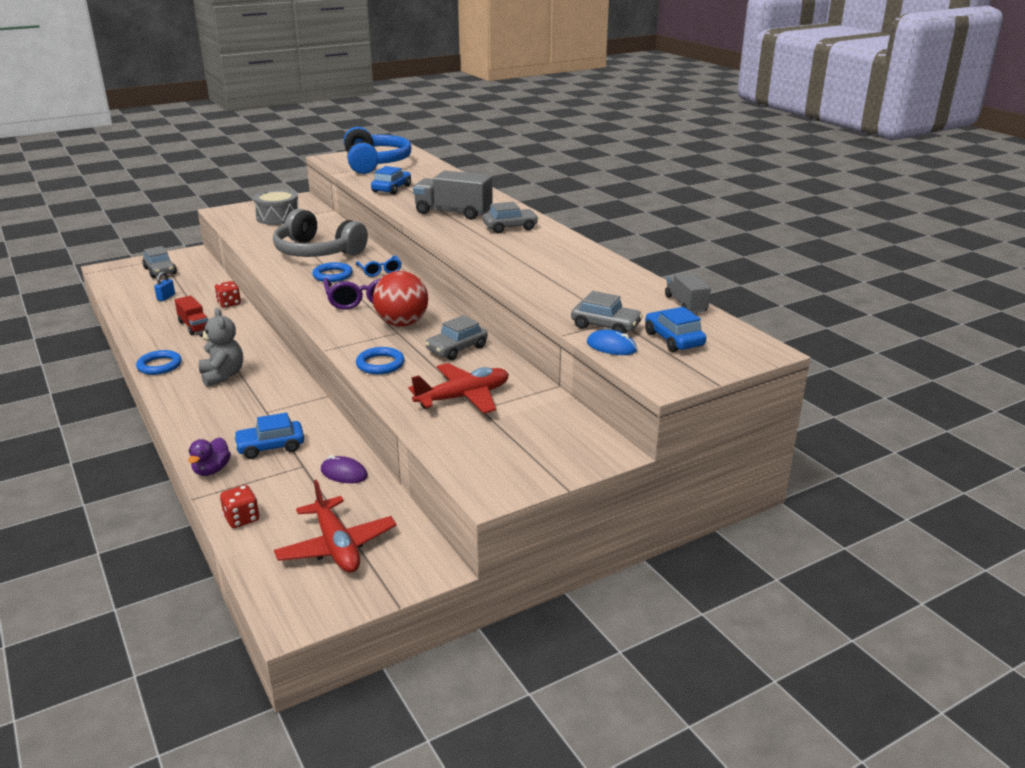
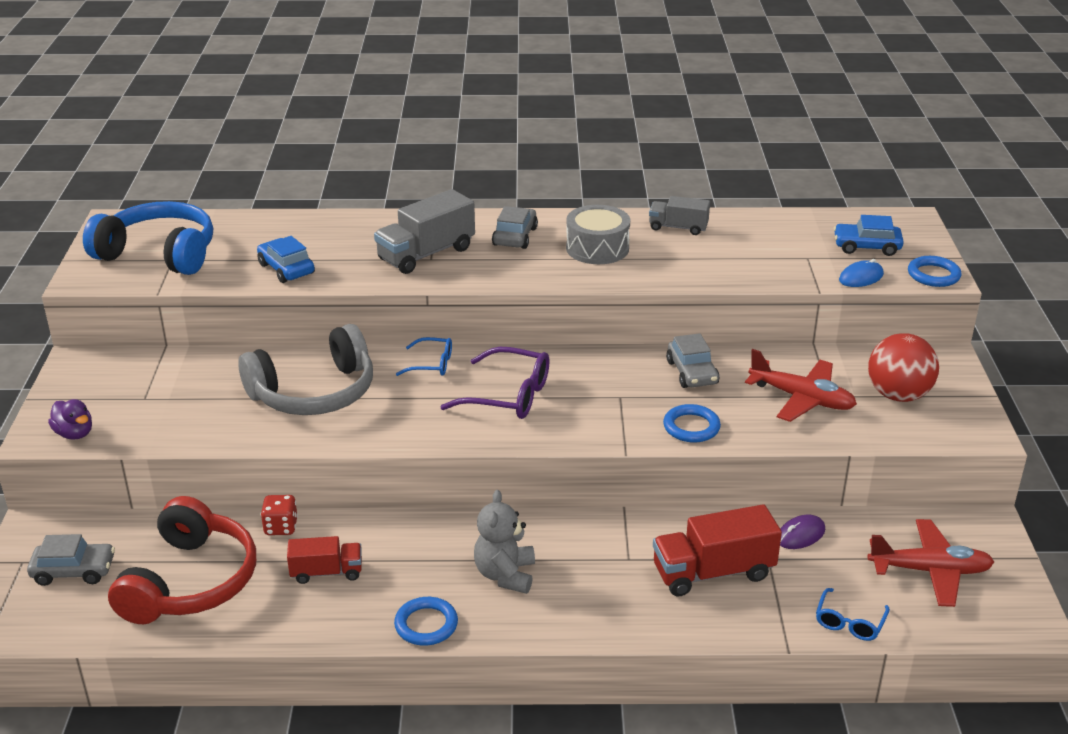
camera: 60 degrees left, 5 degrees up
(166, 297) = (190, 582): blue padlock -> red headphones
(211, 470) = (737, 626): purple duck -> purple duck (74, 434)
(222, 376) = (505, 575): grey teddy bear -> grey teddy bear turned 90 degrees counterclockwise
(242, 519) = (849, 622): red dice -> blue glasses
(270, 447) = (713, 572): blue car -> red truck
(278, 217) = (136, 394): grey drum -> grey drum (597, 248)
(332, 275) = (410, 400): blue ring -> blue ring (933, 275)
(402, 323) = (600, 388): red ball -> red ball (898, 395)
(463, 397) = (801, 399): red plane -> red plane turned 120 degrees clockwise
(605, 326) = (816, 266): grey car -> none
(685, 304) = (798, 217): grey truck -> grey truck (678, 227)

